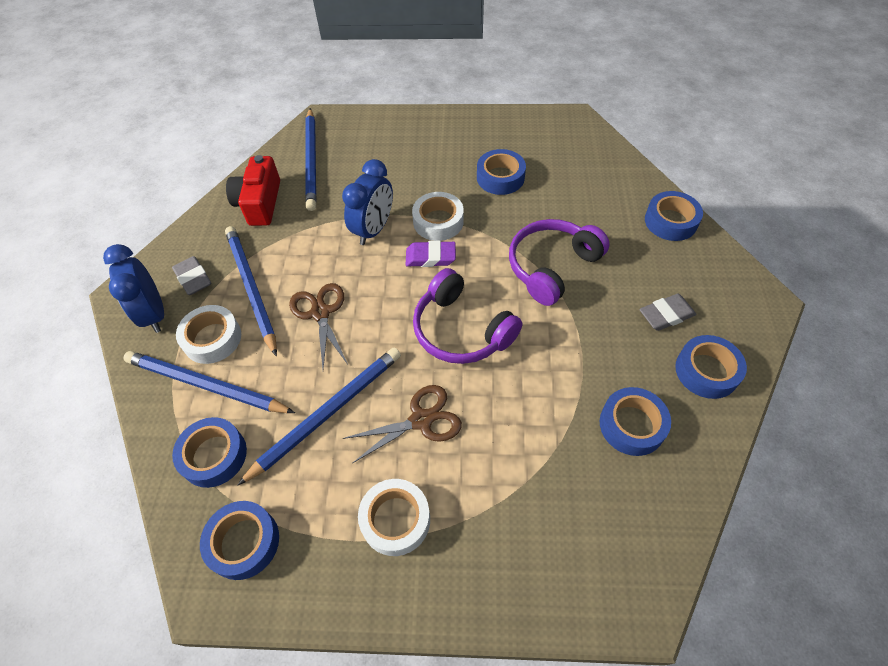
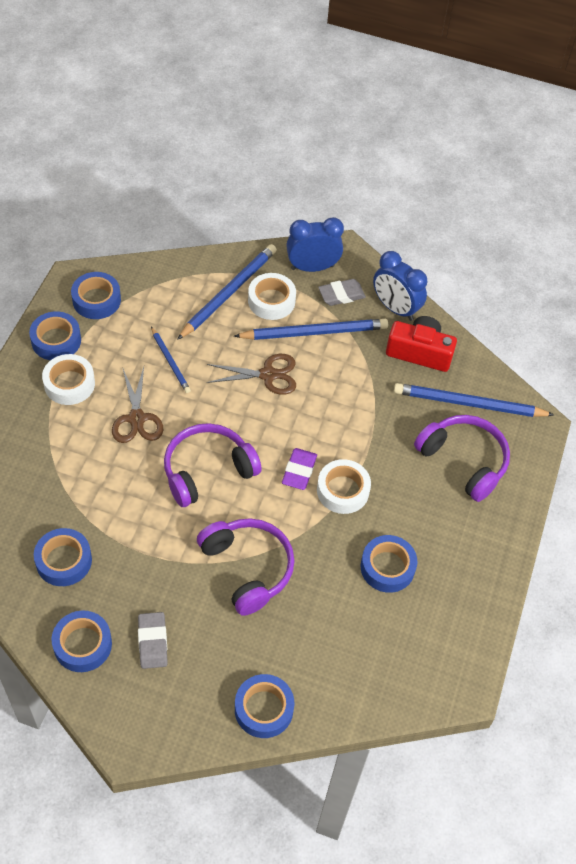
camera: 100 degrees right, 0 degrees up
(214, 455) = (167, 291): blue tape -> blue tape (56, 340)
(327, 413) = (170, 361): blue pencil -> blue pencil, size x0.56
(373, 230) = (351, 434): blue clock -> blue clock (395, 308)
(374, 153) = (464, 461): none -> purple headphones

